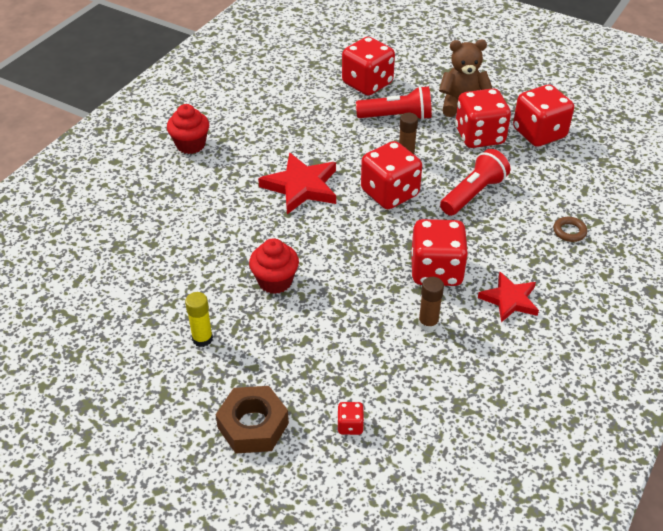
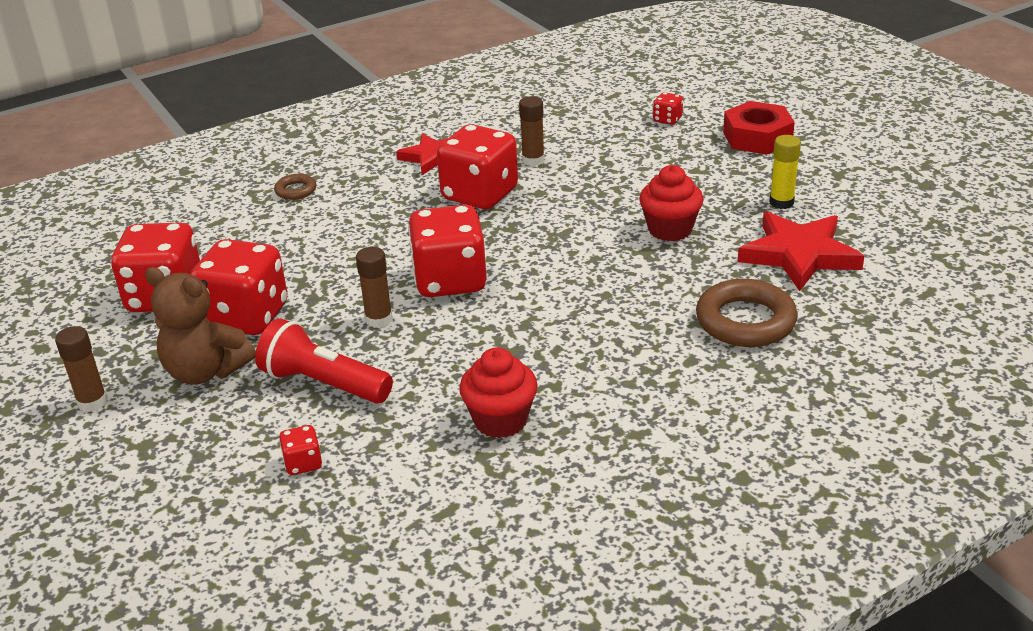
camera: 150 degrees left, 10 degrees down
(190, 145) = (698, 440): red cupcake -> red cupcake (500, 420)
(192, 220) = (745, 321): none -> brown ring
(253, 425) = (757, 137): brown nut -> red nut
(301, 187) = (561, 322): red star -> red star (799, 255)
(367, 84) = (303, 463): red dice -> red dice, size x0.43
(473, 194) = (348, 252): red flashlight -> none
(494, 78) = (92, 402): none -> brown glue stick

